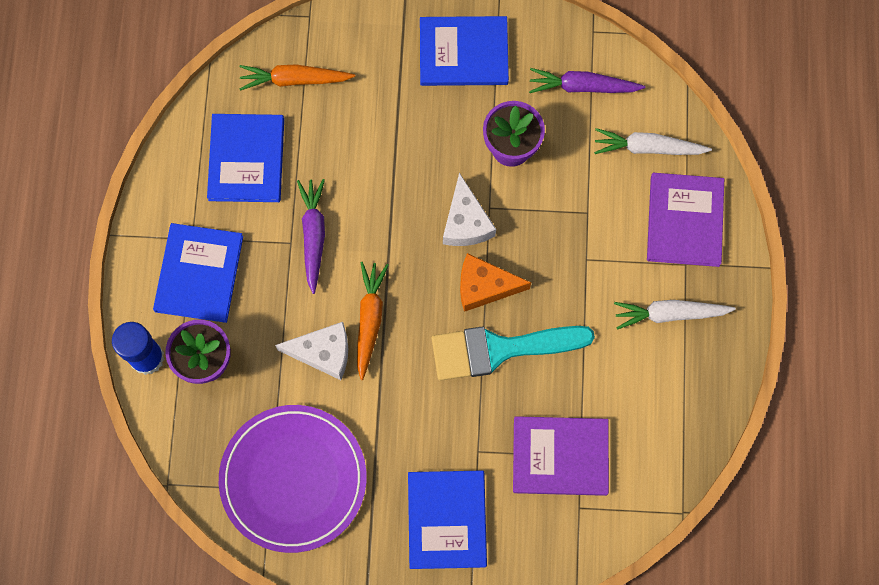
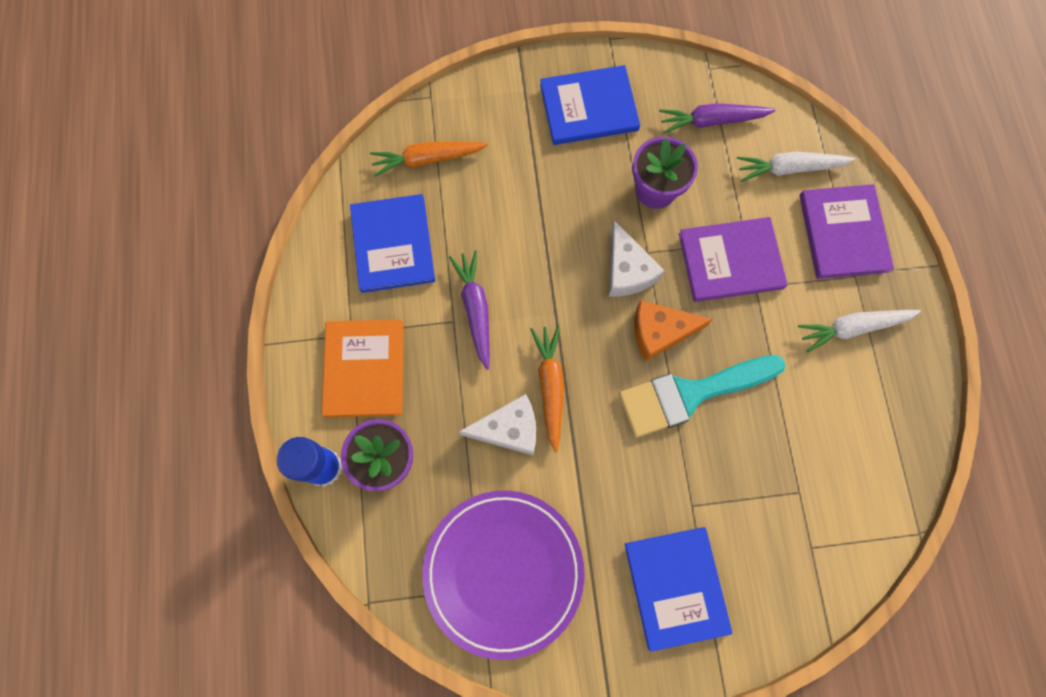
camera: 10 degrees left, 0 degrees up
(199, 273) = (364, 369): blue book -> orange book
(560, 456) = (778, 496): purple book -> purple book (730, 261)

